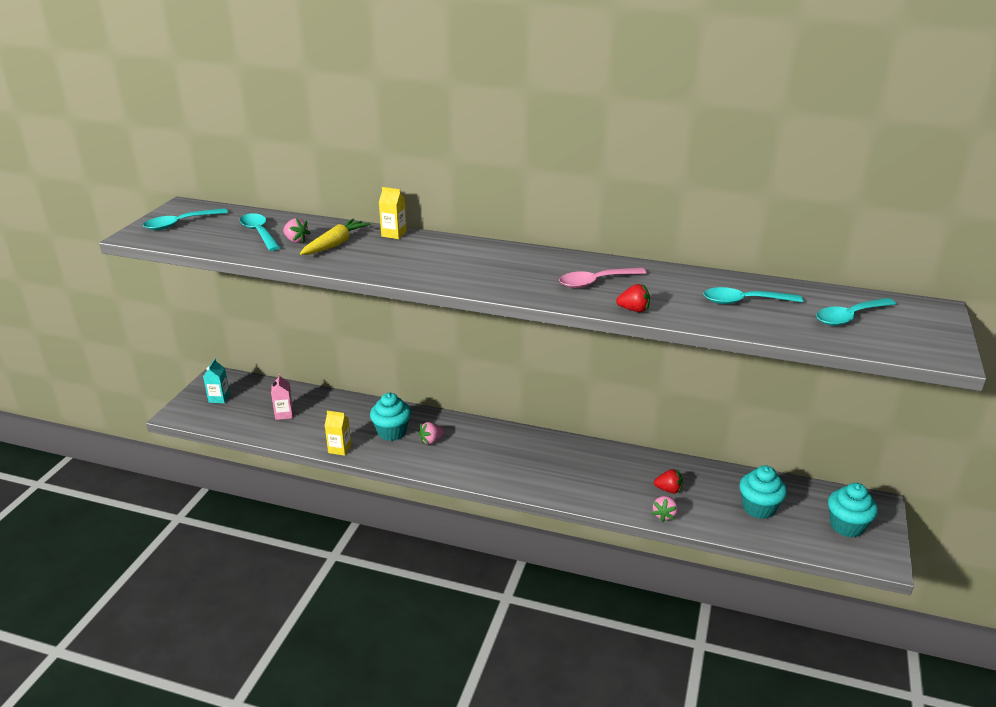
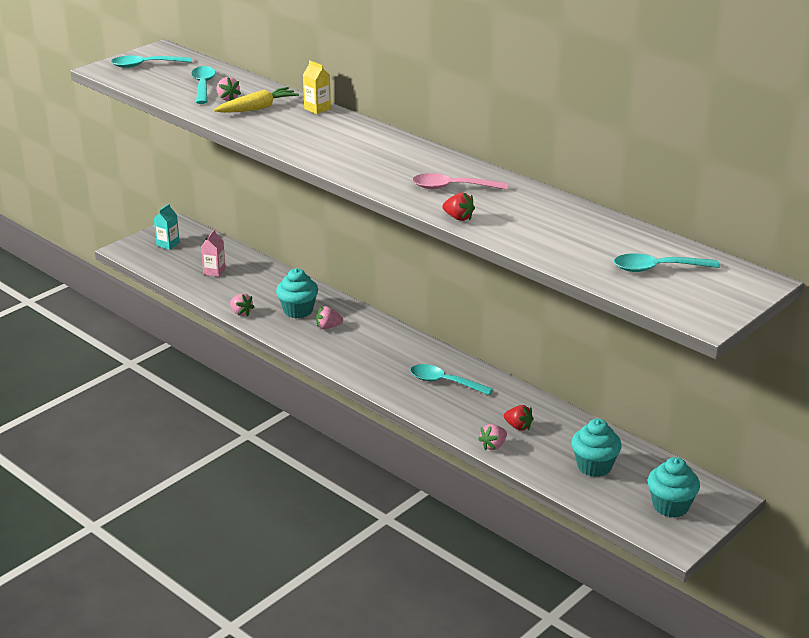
camera: 25 degrees right, 0 degrees up
(339, 449) = (241, 313): yellow carton -> pink strawberry
(744, 301) = (571, 233): turquoise spoon -> turquoise spoon (444, 382)

